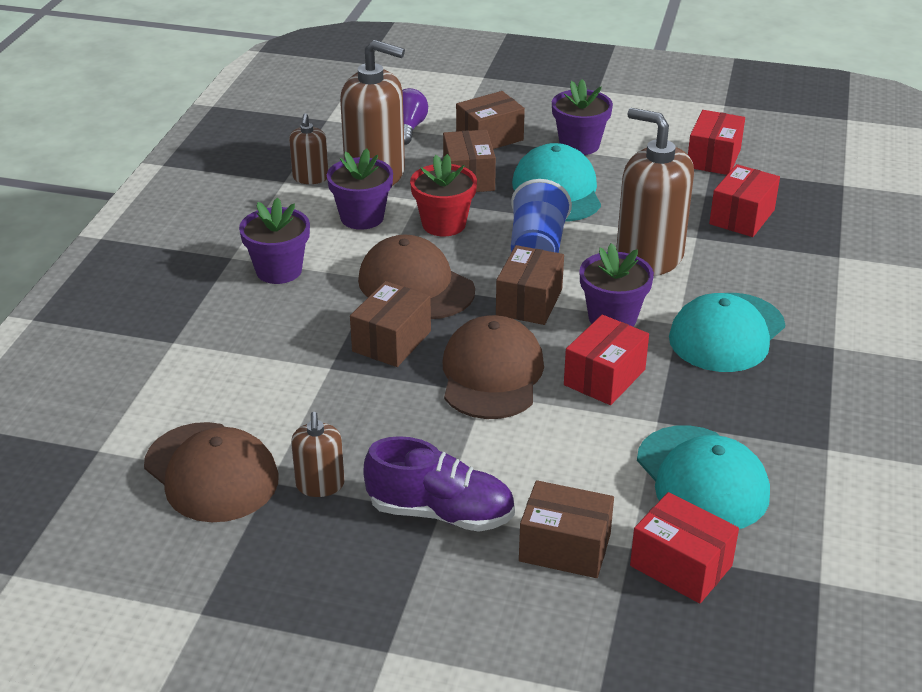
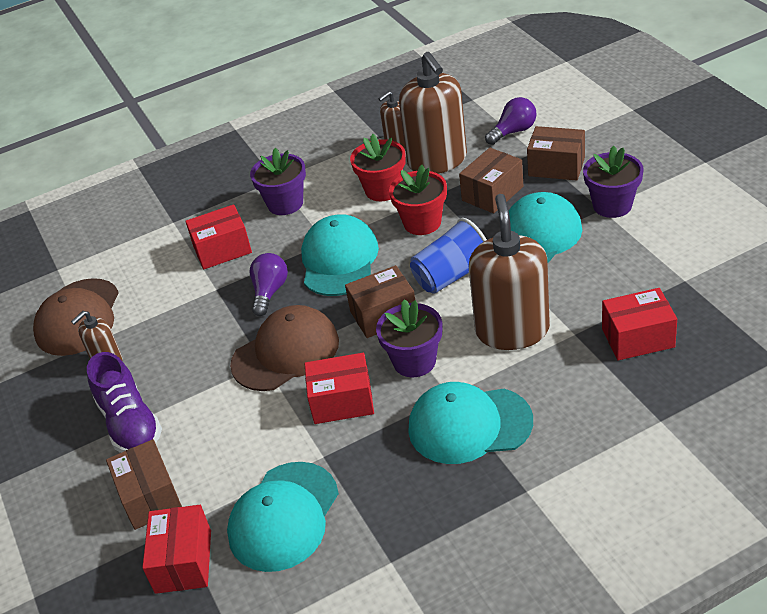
camera: 55 degrees right, 5 degrees up
(362, 217) = (383, 190): purple flower pot -> red flower pot
(391, 341) = (269, 292): brown box -> purple light bulb
(416, 285) = (339, 260): brown cap -> turquoise cap
(713, 158) = (701, 273): red box -> red box (222, 250)

